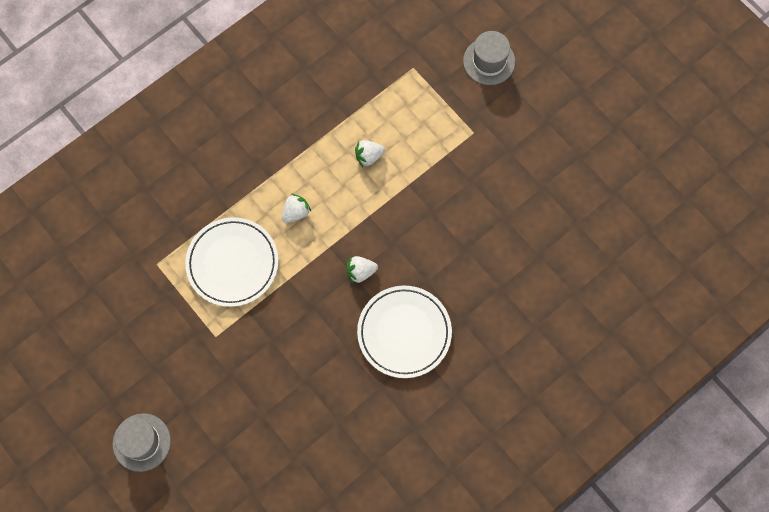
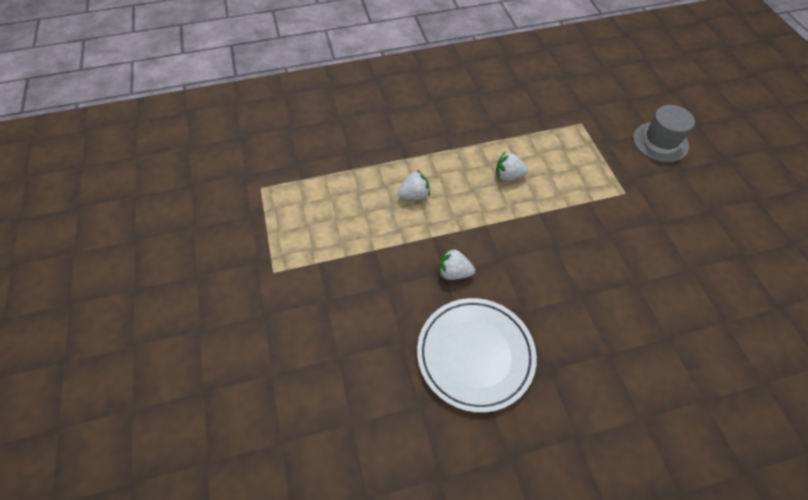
camera: 25 degrees right, 15 degrees down
(141, 442) = (133, 344): grey hat -> none
(232, 263) = (330, 214): white plate -> none

